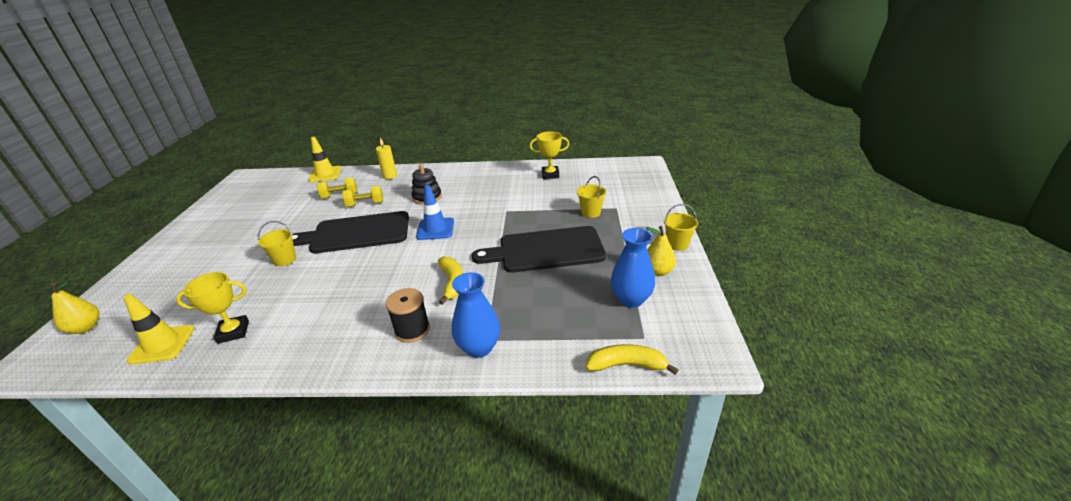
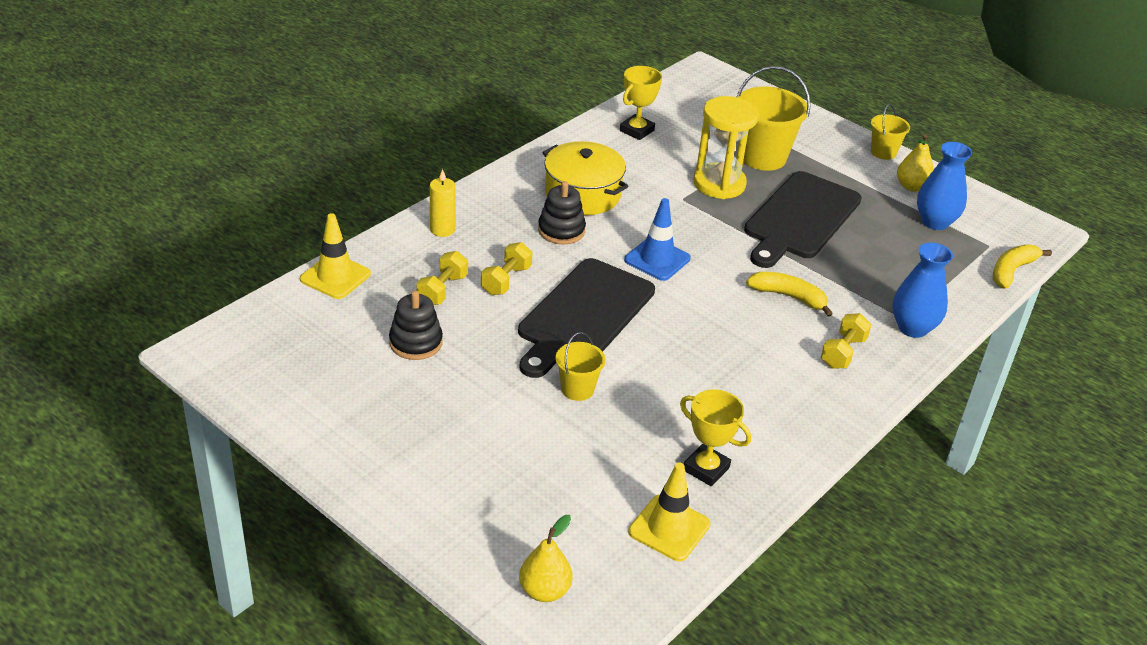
camera: 55 degrees left, 5 degrees up
(233, 332) = (706, 469): yellow trophy -> yellow trophy turned 75 degrees counterclockwise
(290, 208) = (416, 342): none -> black stacking toy
(412, 330) = (843, 352): black spool -> yellow dumbbell
(468, 188) = (582, 194): none -> yellow pot
(539, 213) = (719, 184): none -> yellow hourglass
(591, 212) = (762, 157): yellow bucket -> yellow bucket, size x1.81

